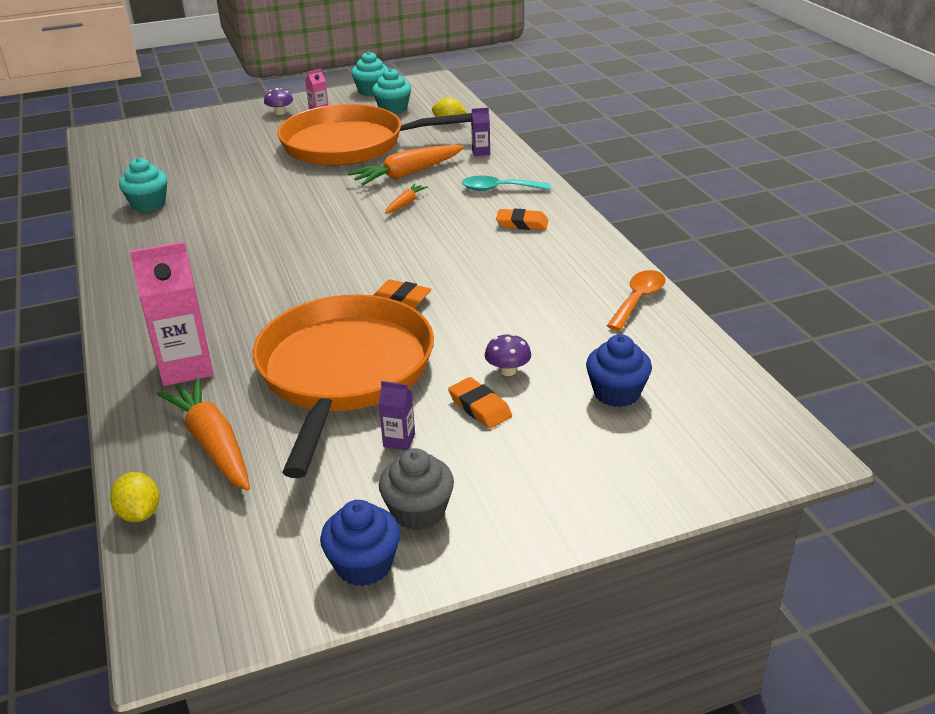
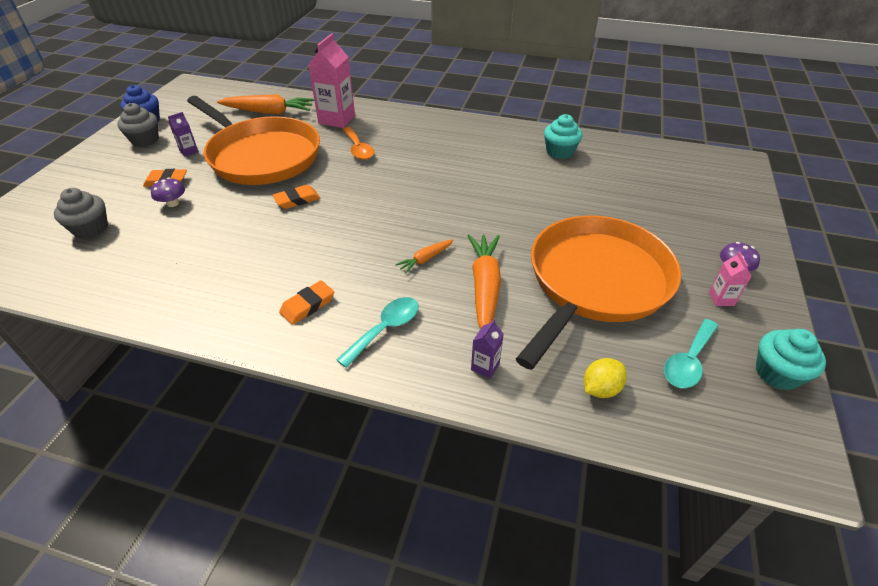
camera: 125 degrees right, 10 degrees up
(140, 514) = (255, 90): yellow lemon -> none
(393, 109) = (688, 361): turquoise cupcake -> turquoise spoon
(405, 204) = (425, 259): orange carrot -> orange carrot turned 75 degrees clockwise
(616, 393) = (91, 228): blue cupcake -> grey cupcake
(638, 300) = (129, 297): orange spoon -> orange spoon (358, 149)

